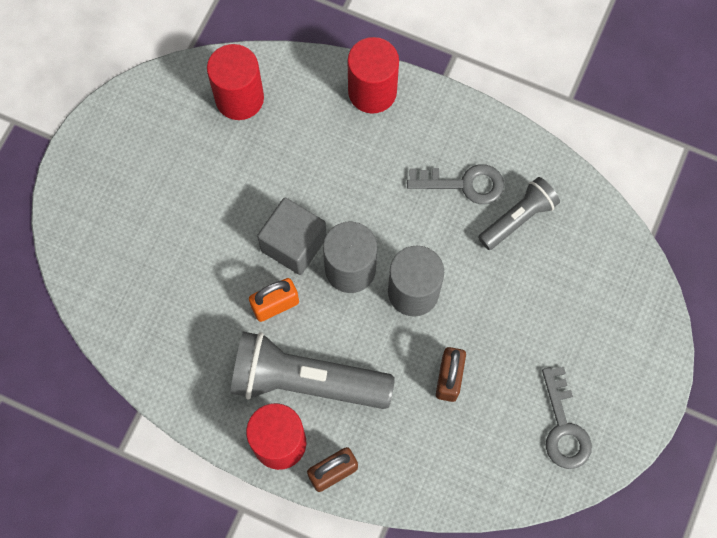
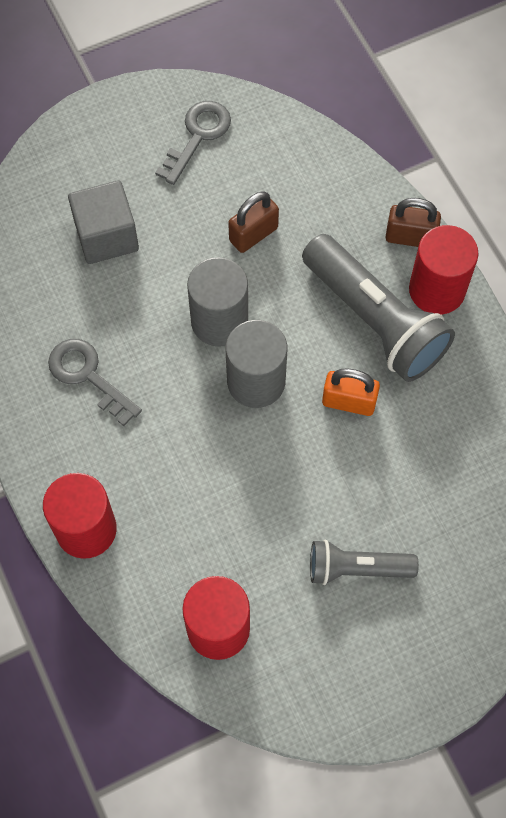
camera: 140 degrees left, 5 degrees down
(294, 244) = (287, 442): grey cube -> grey cube (106, 236)
(518, 218) = (72, 312): grey flashlight -> grey flashlight (356, 568)

